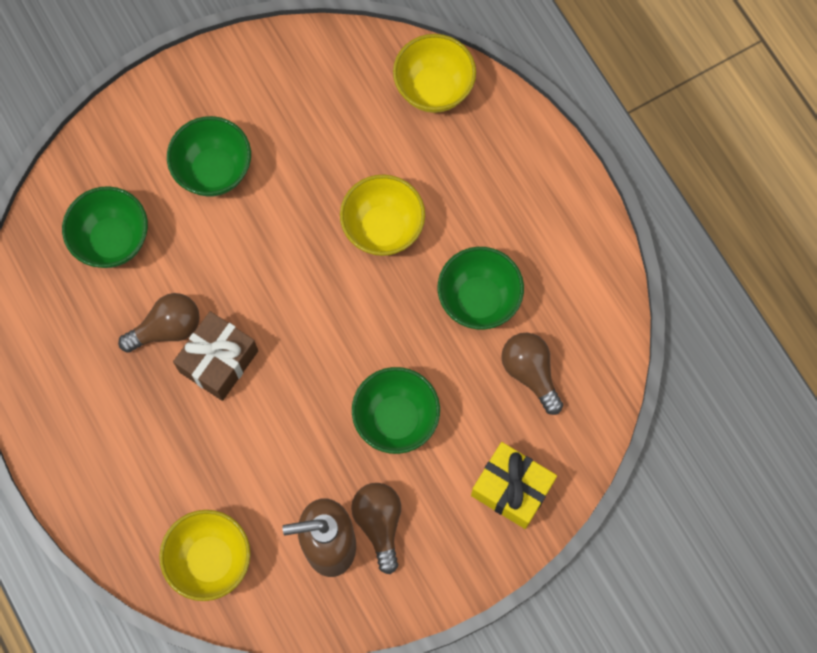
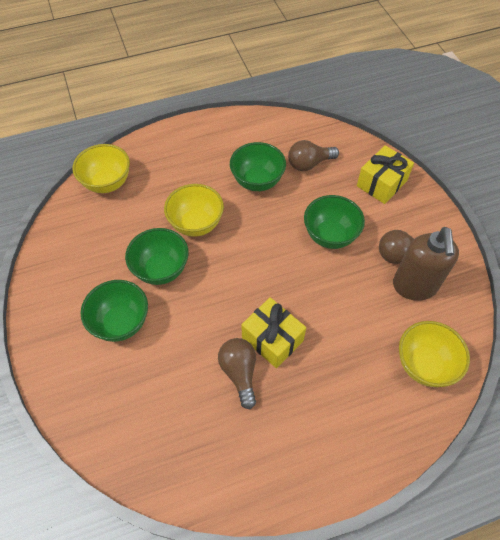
camera: 80 degrees left, 15 degrees down
(112, 240) = (156, 406): green bowl -> green bowl (161, 270)
(219, 361) = (272, 339): brown gift -> yellow gift

